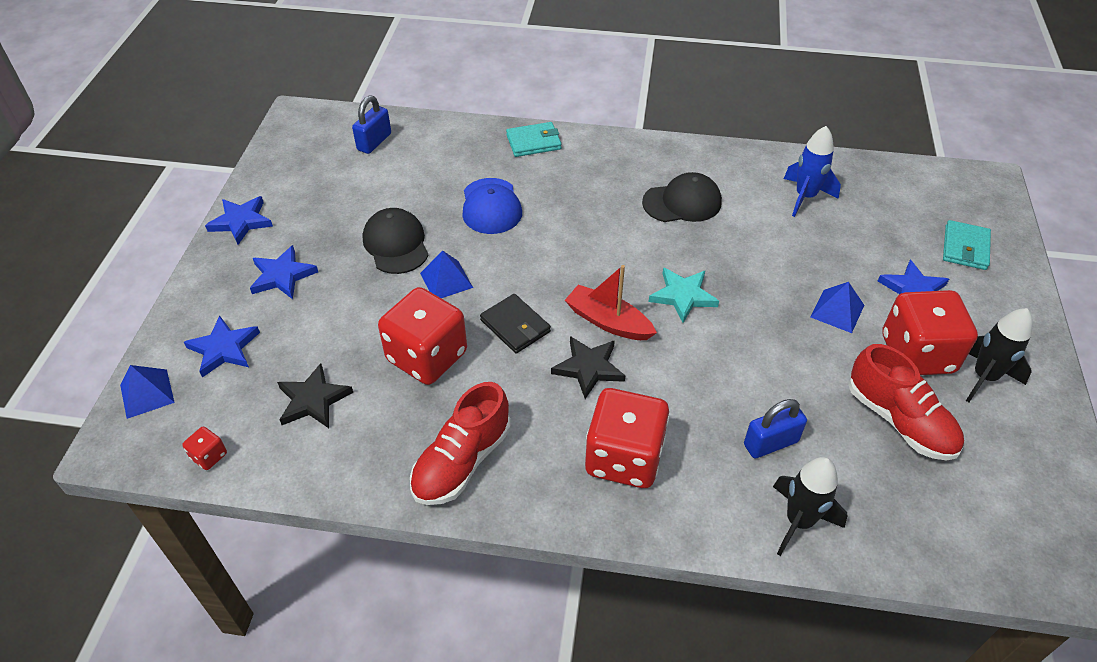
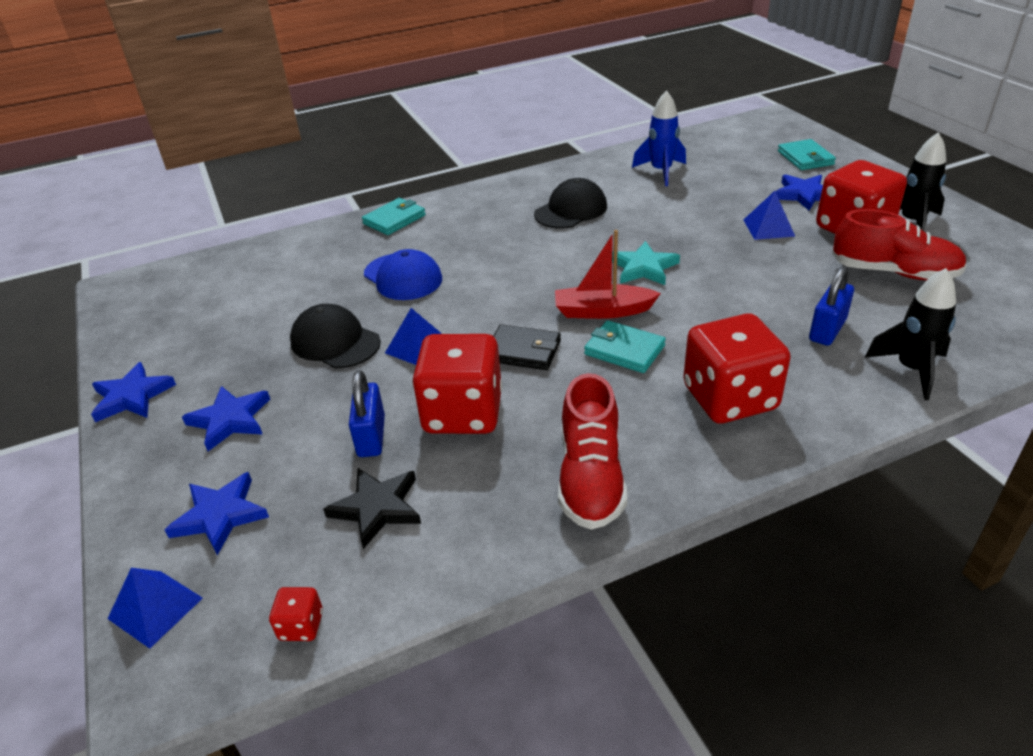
camera: 30 degrees left, 10 degrees down
(374, 142) = (229, 276): blue padlock -> blue padlock (371, 436)
(589, 368) = (624, 350): black star -> turquoise wallet

